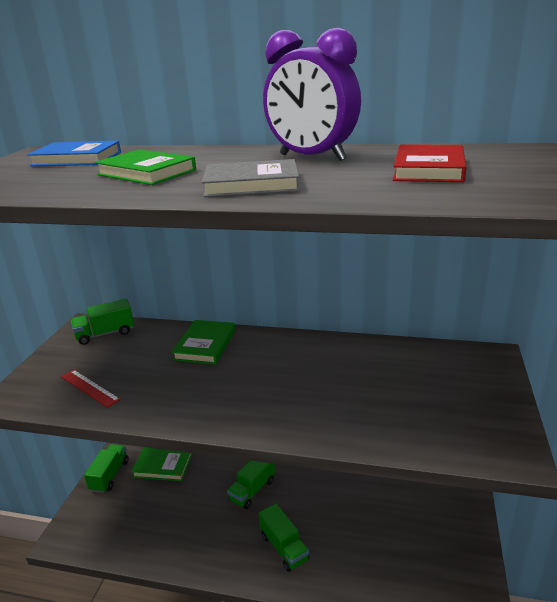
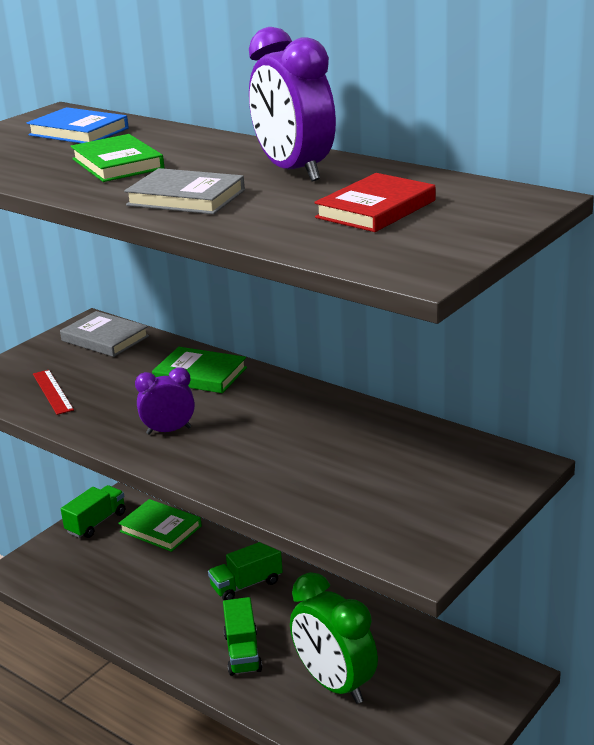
camera: 25 degrees right, 0 degrees up
(105, 334) = (105, 338): green truck -> grey book
(205, 345) = (200, 375): green book -> green book turned 75 degrees clockwise
(217, 396) = (169, 431): none -> purple clock
(365, 549) = (334, 684): none -> green clock

